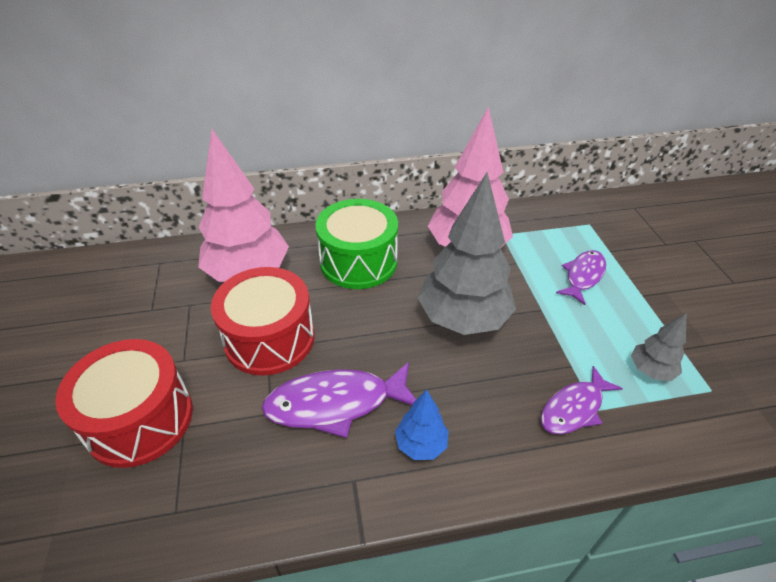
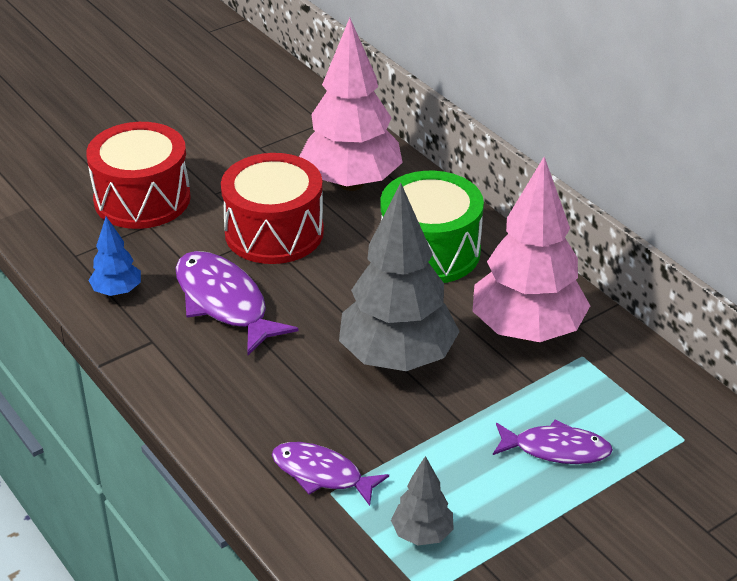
camera: 65 degrees right, 5 degrees down
(420, 444) = (211, 371): blue tree -> blue tree (117, 291)

